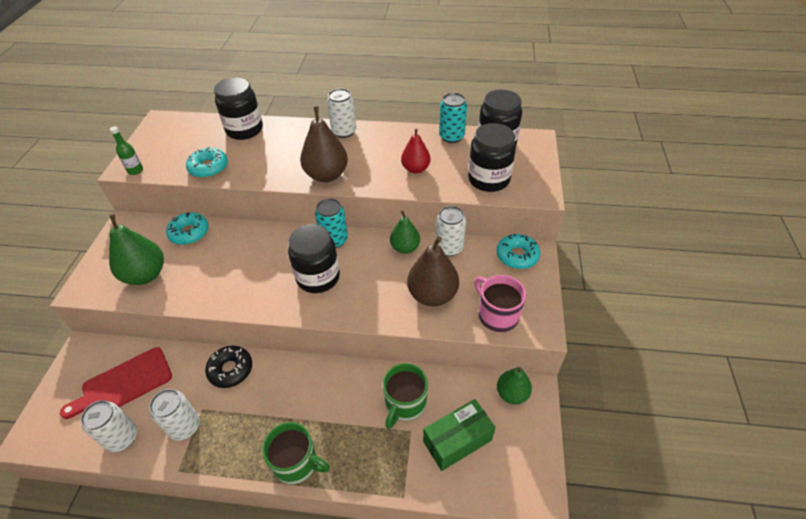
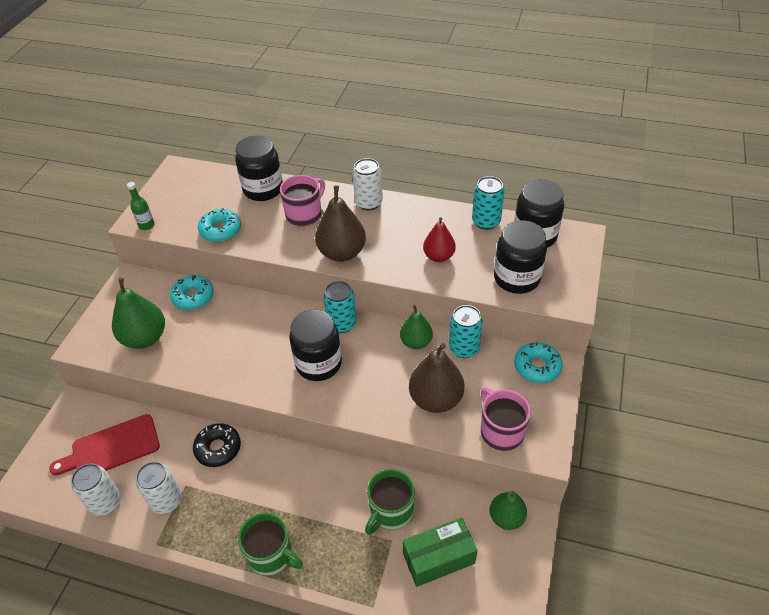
camera: 10 degrees right, 0 degrees up
(286, 147) = (304, 214): none -> pink mug
(449, 248) = (464, 348): white can -> turquoise can

